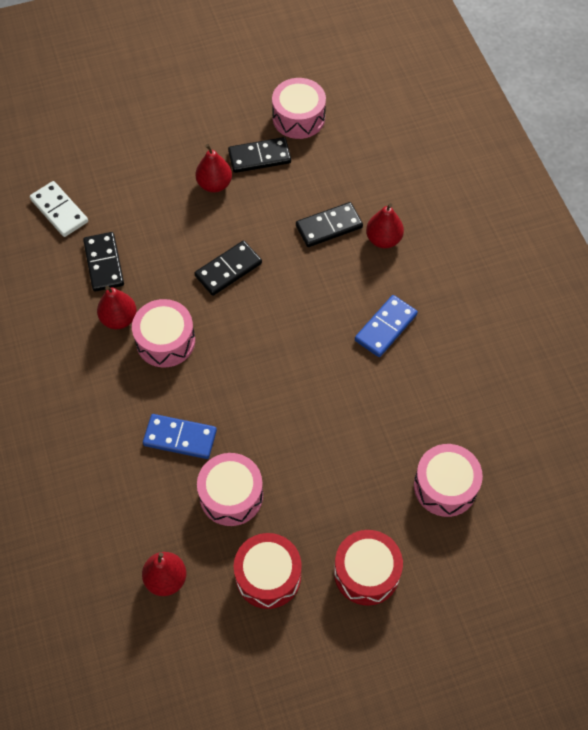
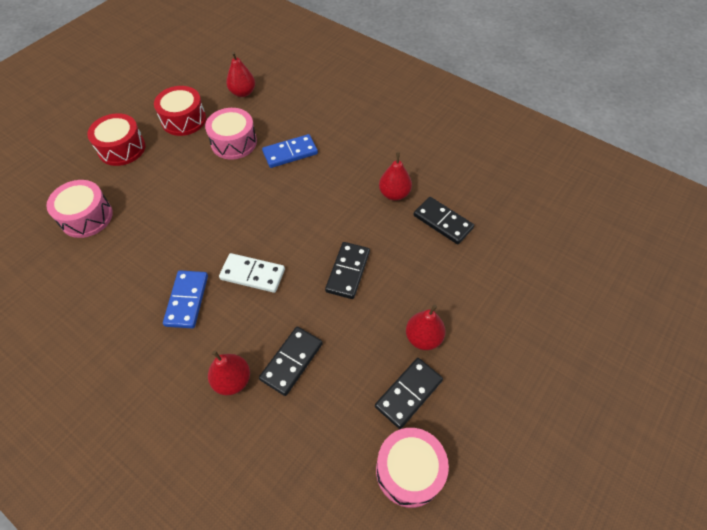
camera: 145 degrees right, 5 degrees down
(59, 211) = (516, 238): white domino -> white domino (252, 274)
(165, 341) = (349, 198): pink drum -> none

